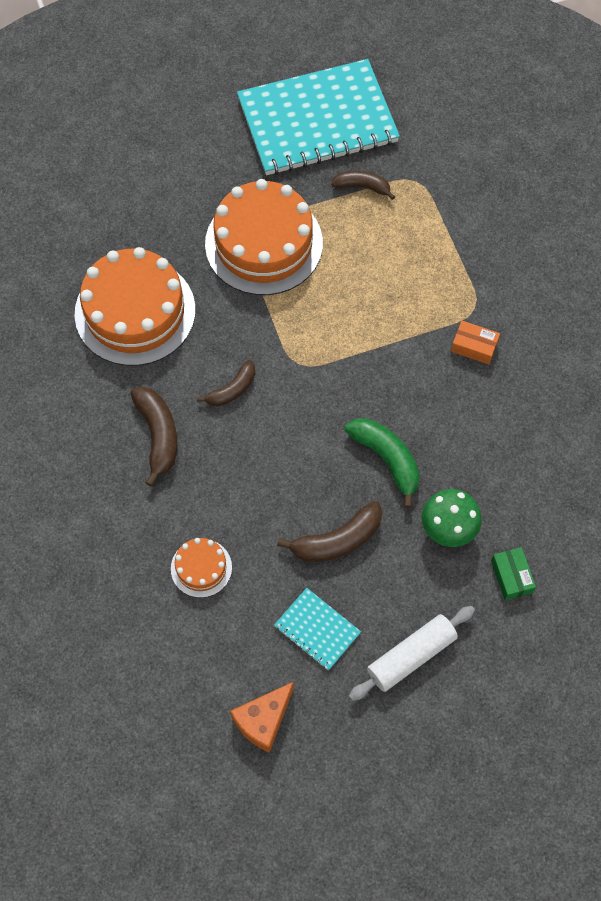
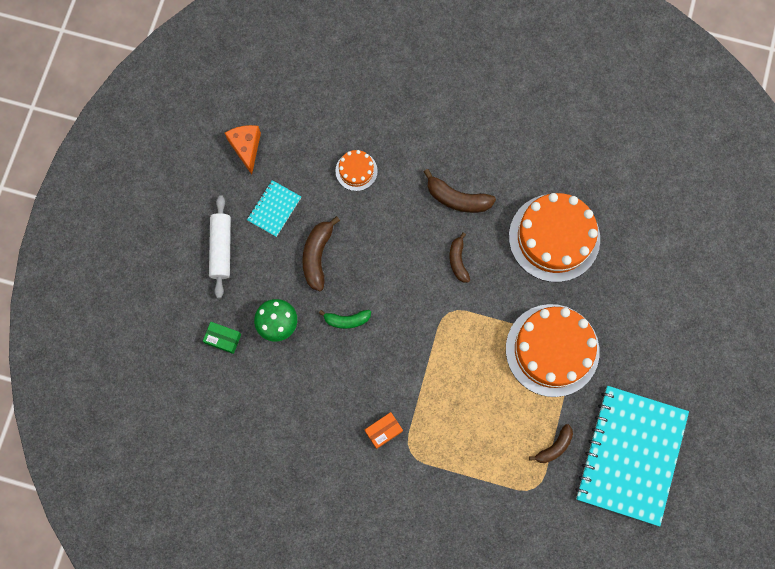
camera: 125 degrees right, 10 degrees up
(317, 629) = (274, 209): turquoise notebook -> turquoise notebook turned 45 degrees counterclockwise
(387, 459) = (347, 320): green banana -> green banana, size x0.66

